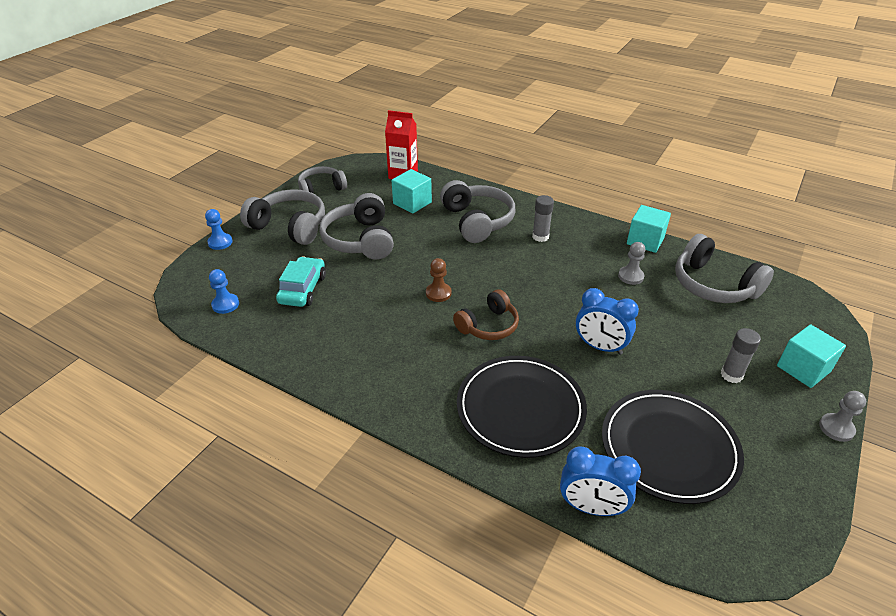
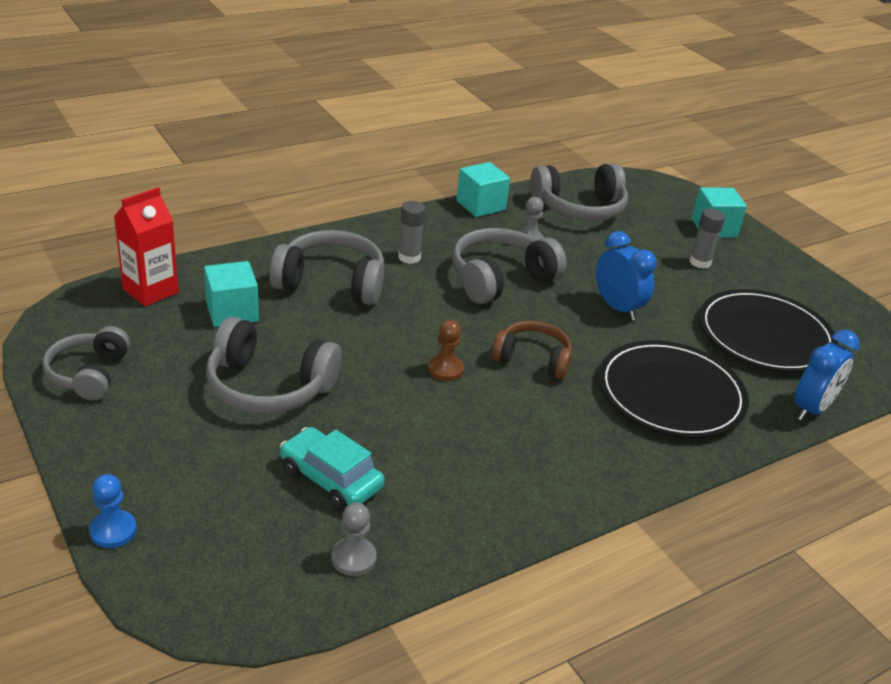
camera: 65 degrees left, 5 degrees down
(225, 304) = (293, 571): blue pawn -> none
(290, 226) = (157, 440): grey headphones -> grey headphones (500, 279)
(488, 325) = (532, 359): brown headphones -> brown headphones turned 60 degrees counterclockwise
(600, 347) = (617, 308): blue clock -> blue clock turned 90 degrees counterclockwise
(836, 428) = (784, 251): grey pawn -> grey pawn (353, 558)

